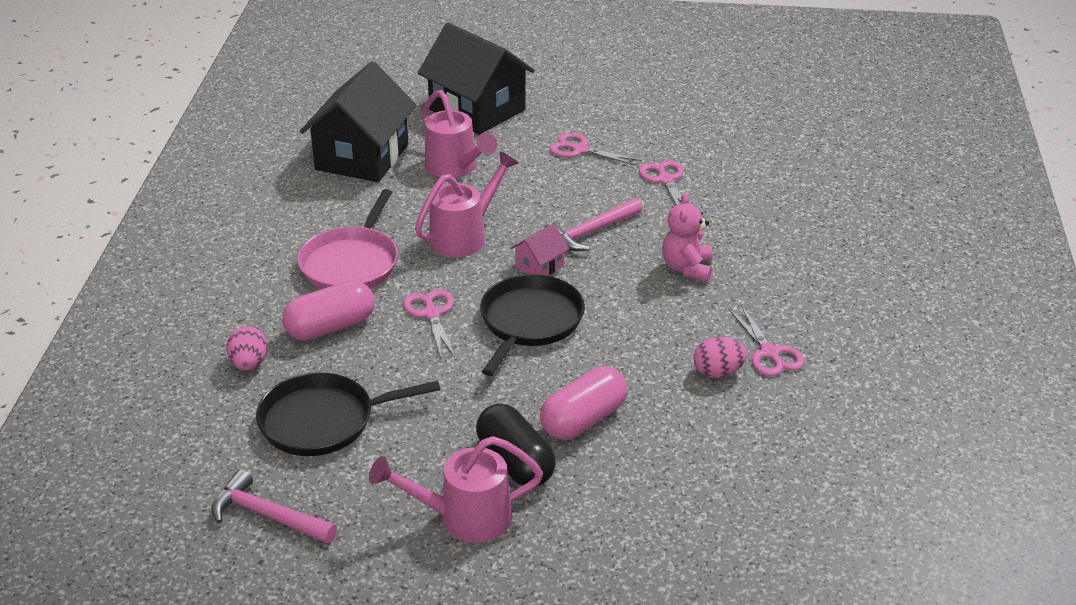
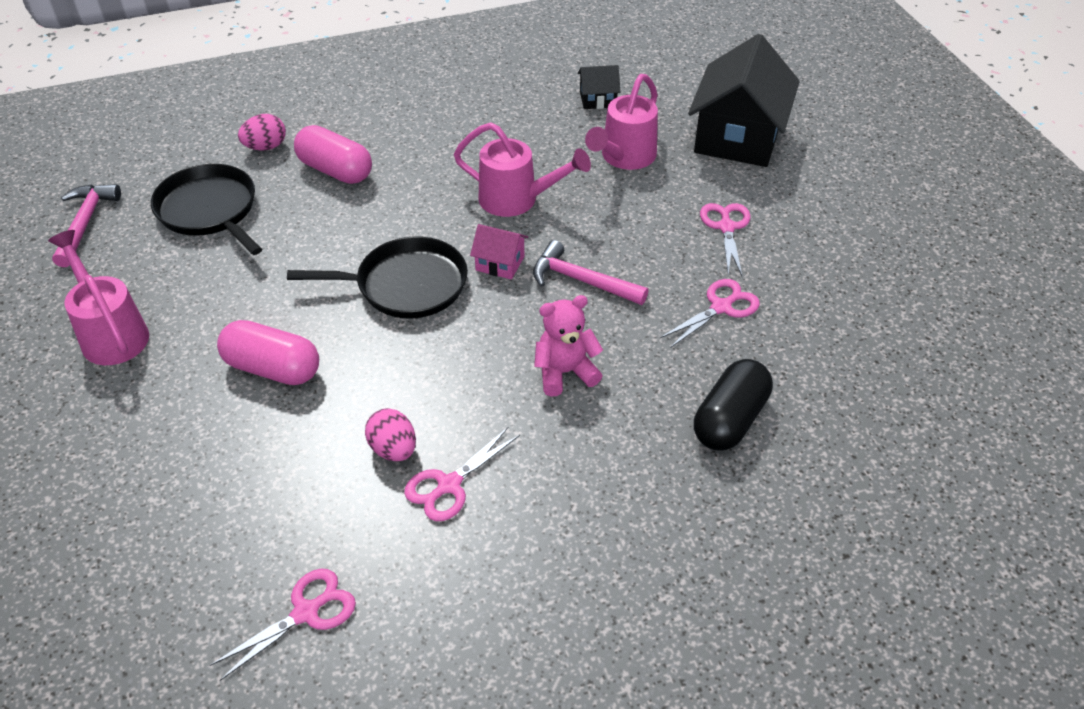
camera: 65 degrees right, 10 degrees up
(351, 263) = (432, 150): pink pan -> none
(362, 157) = (598, 99): black house -> black house, size x0.44
(432, 314) = (385, 220): pink scissors -> pink scissors (306, 612)
(515, 462) = (195, 341): black capsule -> black capsule (730, 420)

